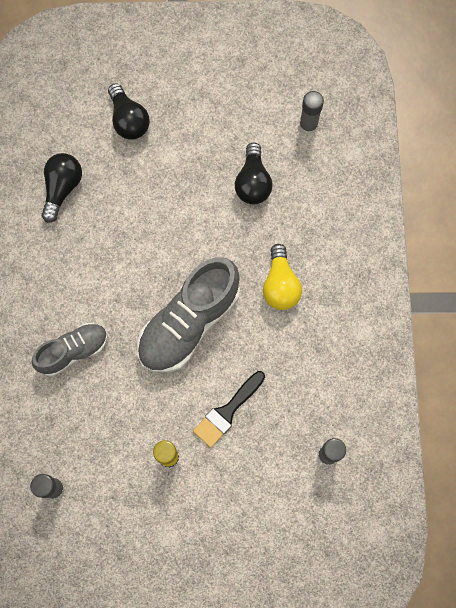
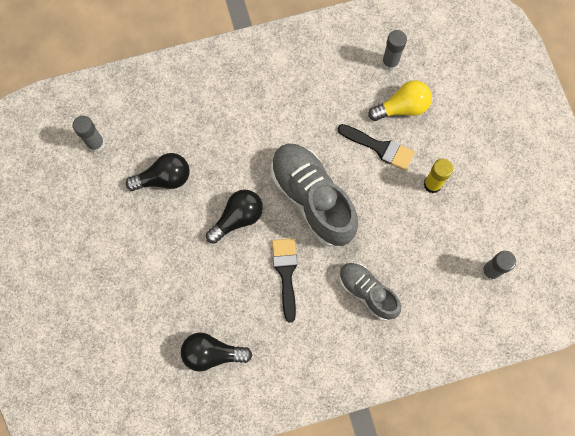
camera: 105 degrees left, 0 degrees up
(118, 276) = (286, 273): none -> black brush
(129, 120) = (125, 311): black light bulb -> black light bulb (238, 218)
(189, 323) = (312, 199): grey shoe -> grey shoe turned 150 degrees counterclockwise
(280, 285) = (256, 132): yellow light bulb -> yellow light bulb (402, 108)

